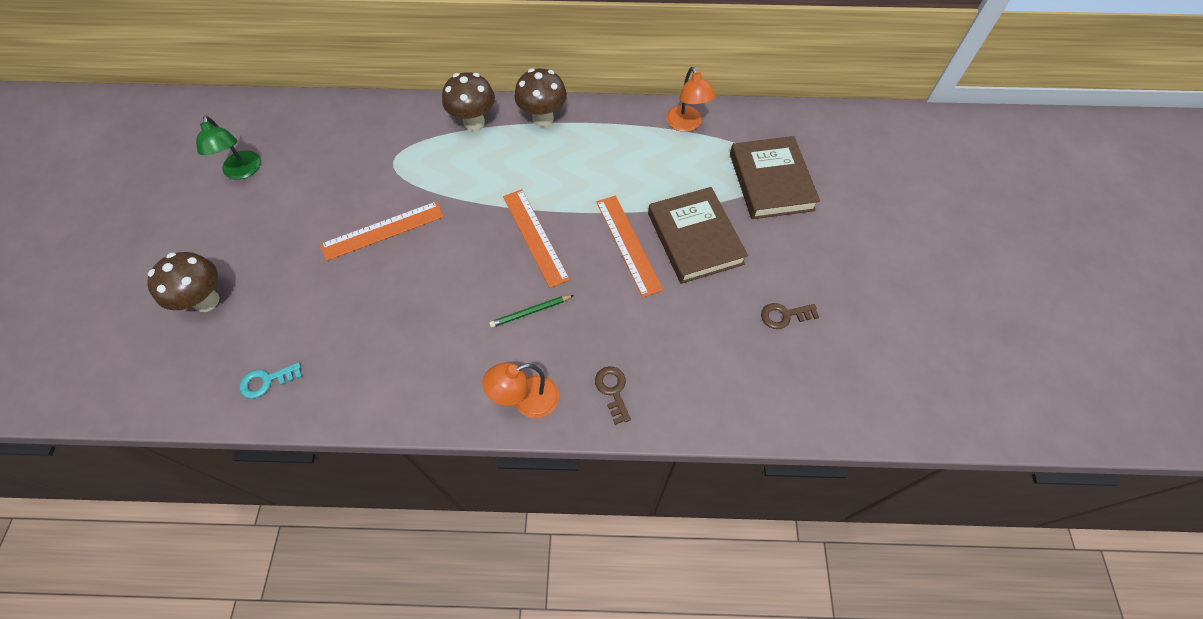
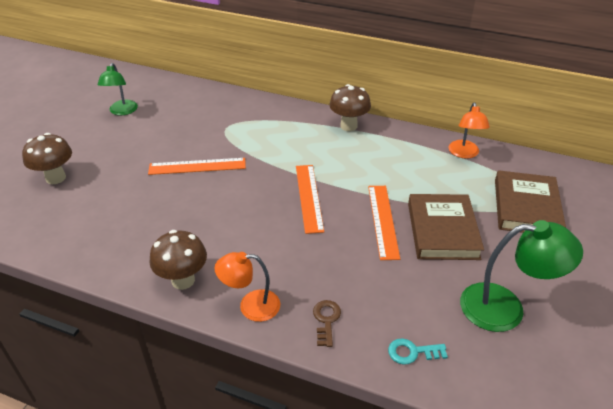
camera: 20 degrees right, 20 degrees down
(266, 381) = (66, 237): turquoise key -> turquoise key (412, 352)
(474, 122) = (295, 117): brown mushroom -> brown mushroom (183, 280)
(530, 312) = (282, 245): green pencil -> none
(784, 315) = (505, 308): brown key -> green lamp

